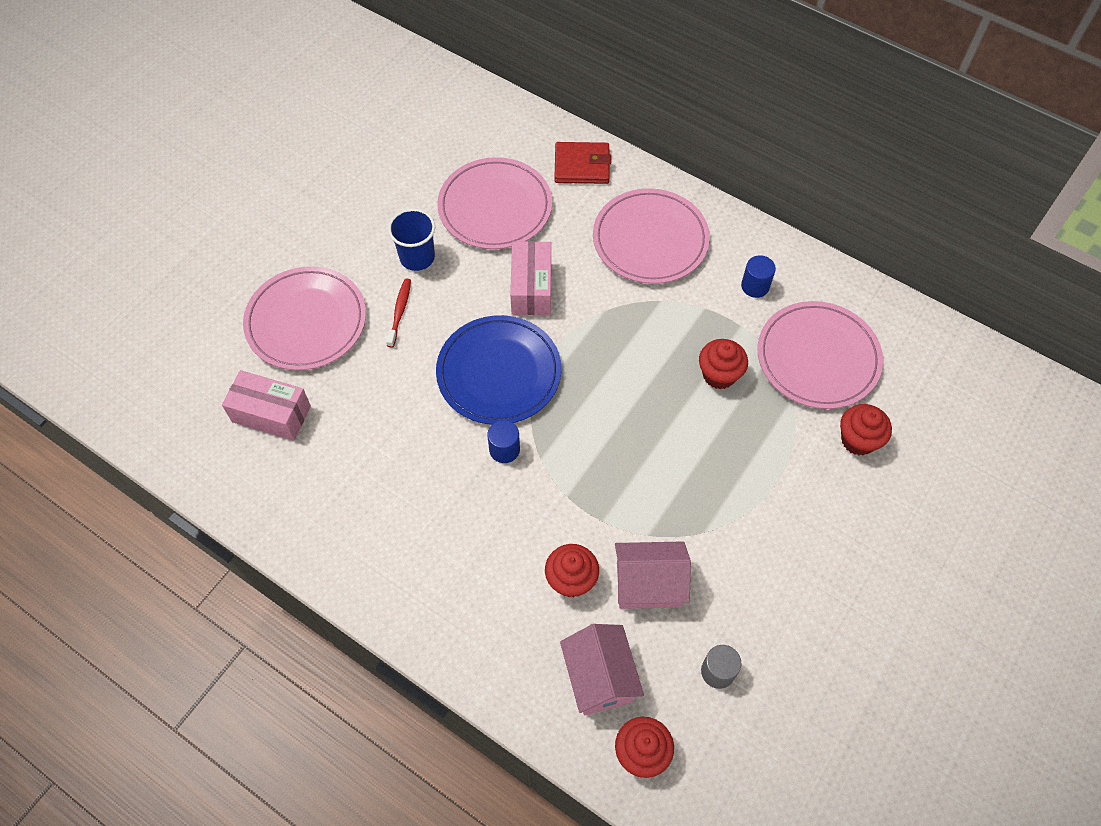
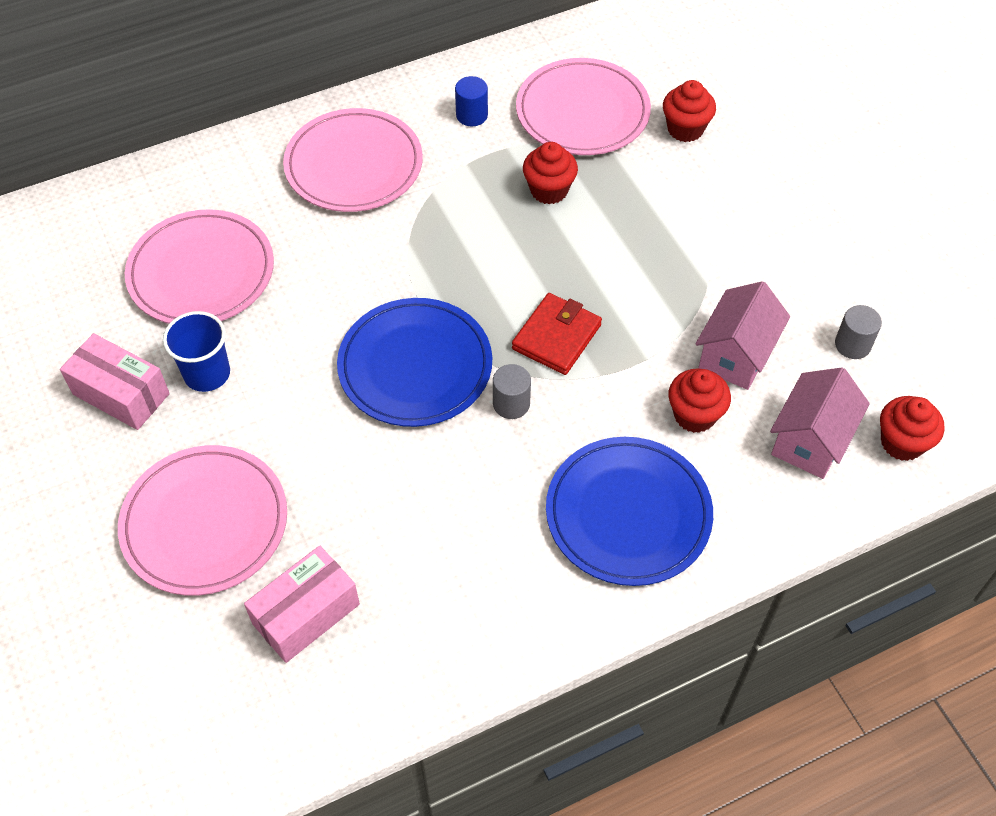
camera: 60 degrees left, 5 degrees down
(399, 312) = (267, 423): red toothbrush -> none
(456, 574) = (628, 514): none -> blue plate
(504, 449) = (511, 404): blue cylinder -> grey cylinder
(531, 288) = (332, 289): pink box -> pink box (121, 394)
(582, 166) = (214, 174): red wallet -> red wallet (556, 337)
(599, 677) = (810, 440): pink house -> pink house turned 75 degrees counterclockwise

